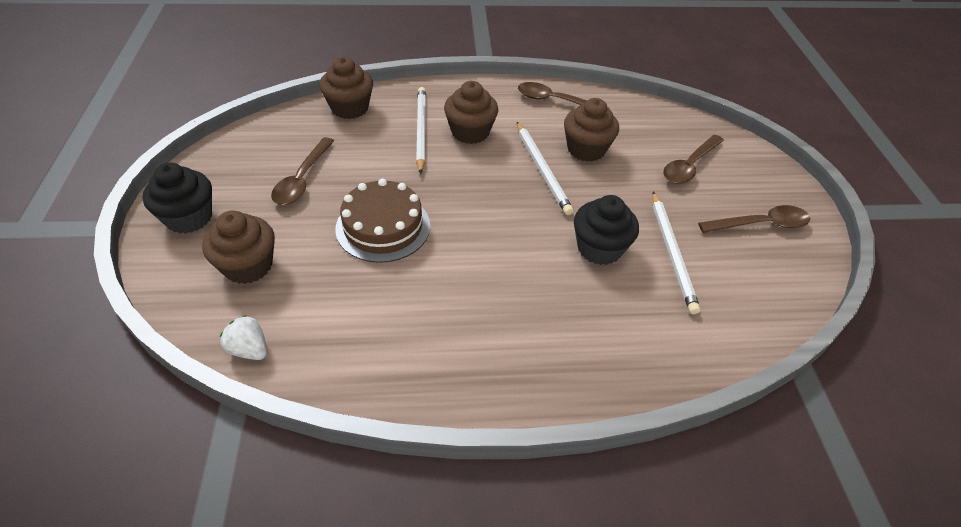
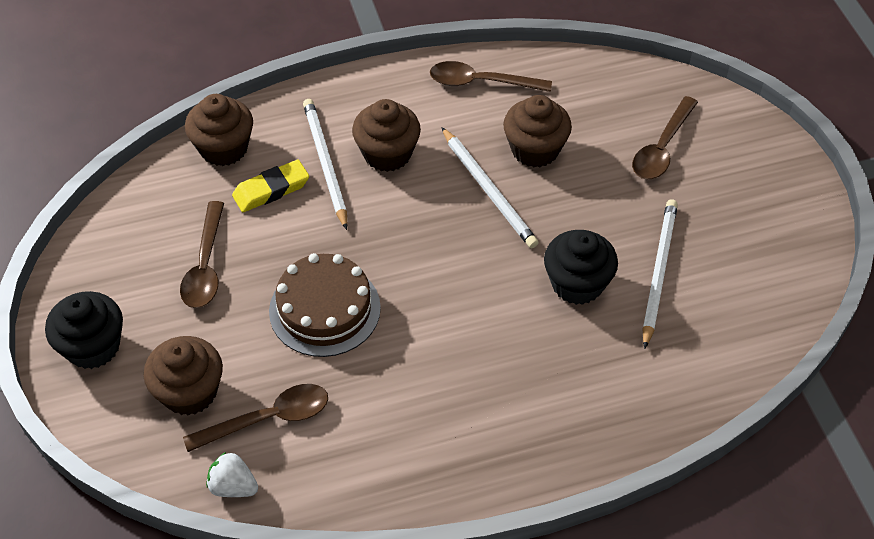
camera: 10 degrees left, 5 degrees up
(374, 139) = (271, 190): none -> yellow eraser
(672, 253) = (658, 272): white pencil -> white pencil turned 150 degrees counterclockwise
(761, 224) = (753, 213): brown spoon -> brown spoon (269, 418)

